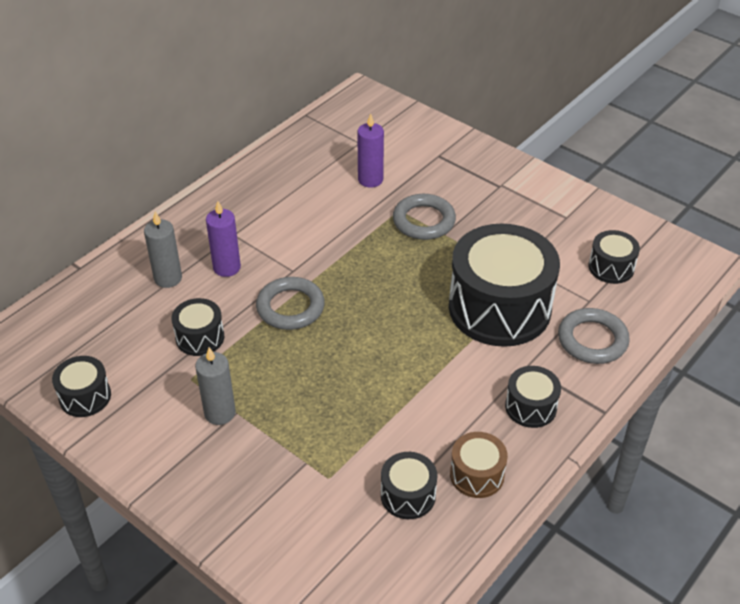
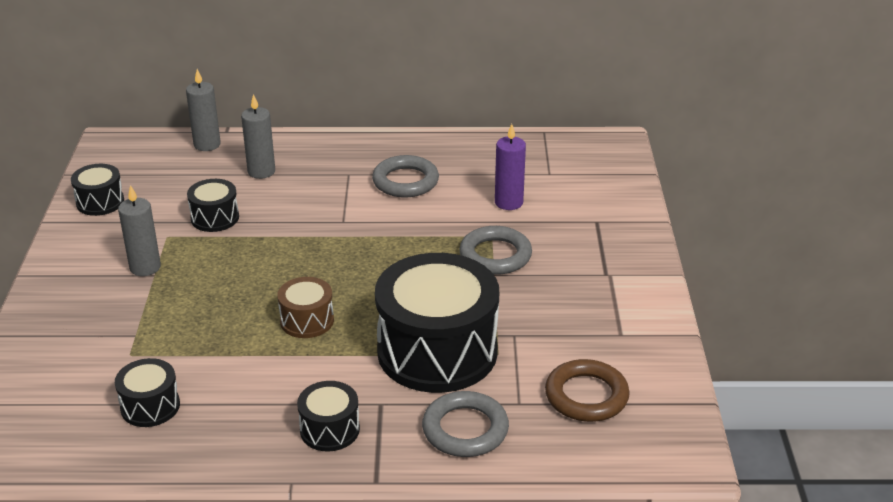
camera: 50 degrees right, 10 degrees down
(84, 289) = (207, 145): none -> grey candle
(227, 267) = (306, 190): purple candle -> none
(290, 307) = (298, 241): grey ring -> grey ring (405, 181)
(477, 475) = (212, 435): brown drum -> brown drum (307, 321)
(611, 267) = (586, 396): black drum -> brown ring

